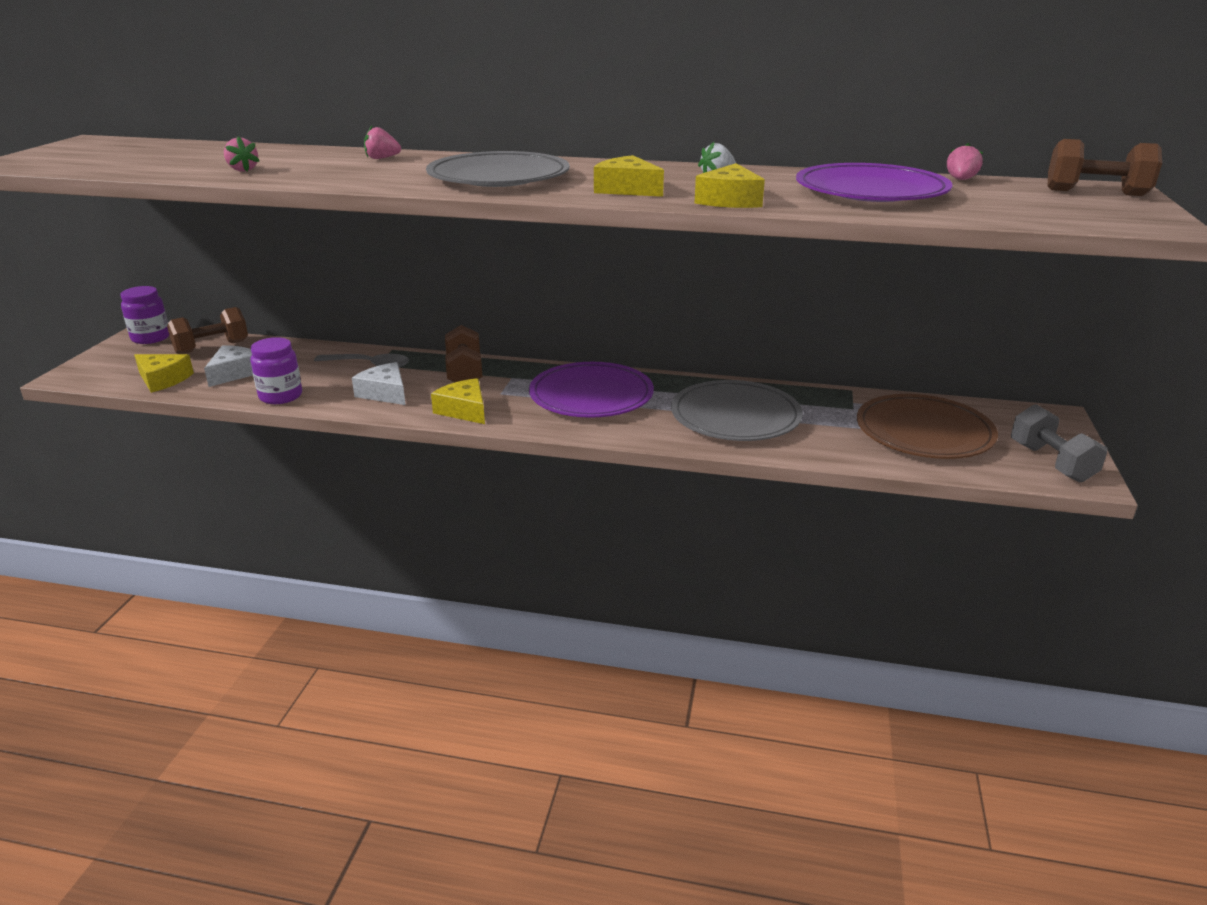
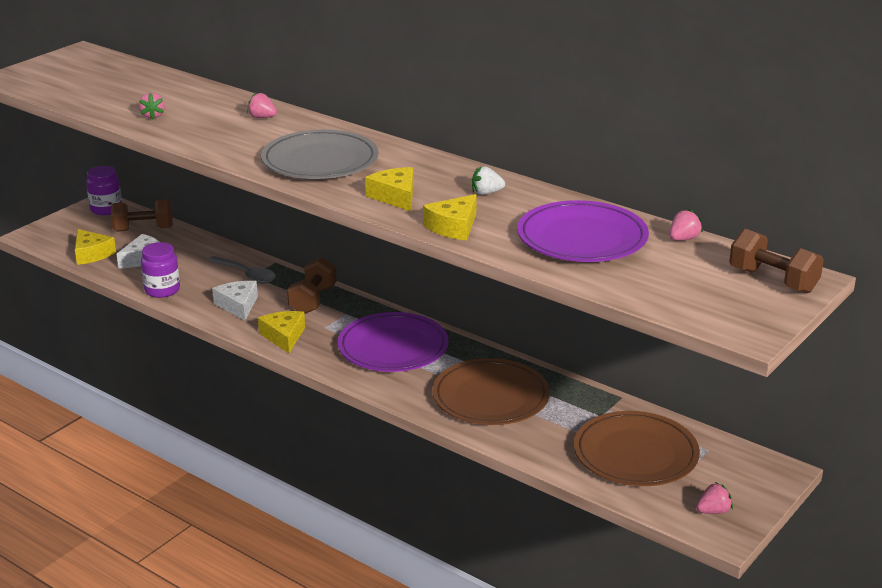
camera: 25 degrees right, 0 degrees up
(735, 417) = (490, 397): grey plate -> brown plate
(1051, 462) = (713, 511): grey dumbbell -> pink strawberry

